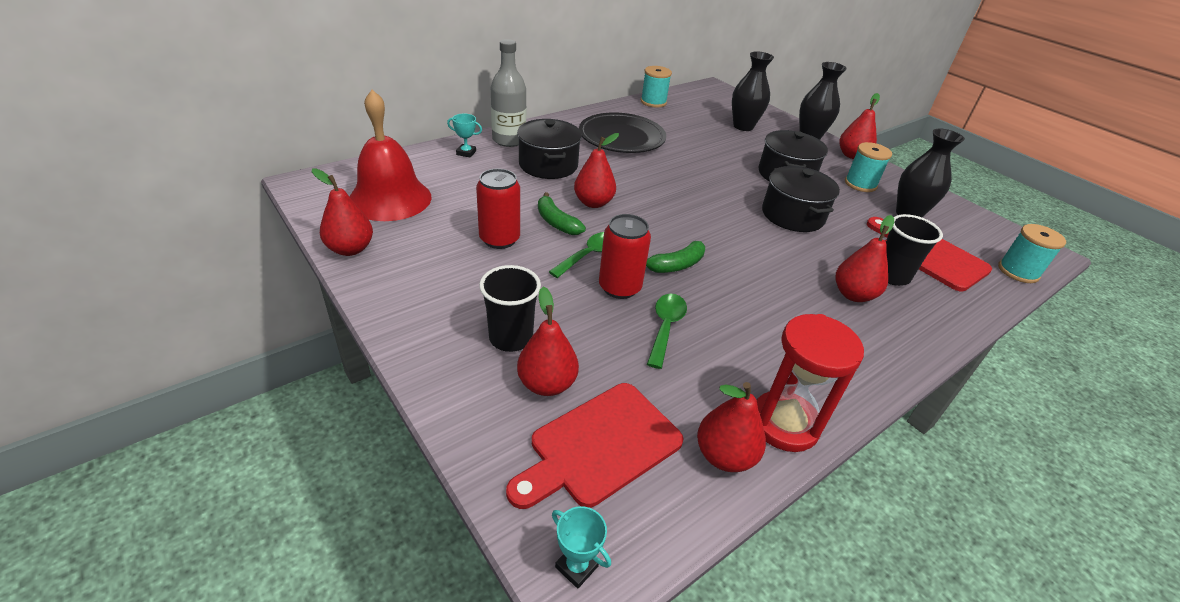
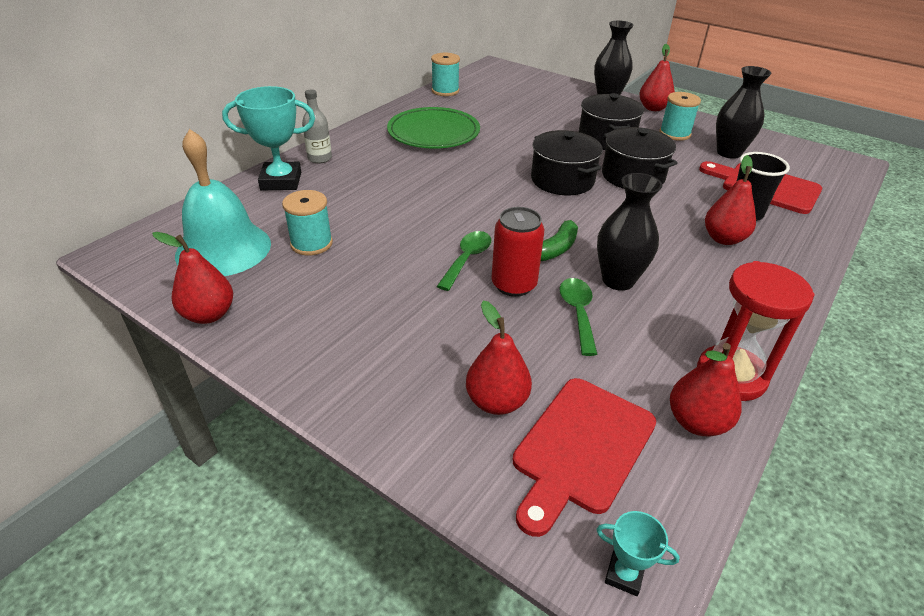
camera: 15 degrees left, 0 degrees up
(390, 198) = (223, 249): red bell -> turquoise bell
(466, 153) = (281, 181): turquoise trophy -> turquoise trophy, size x2.11
(499, 239) = (367, 265): red can -> none
(509, 140) = (320, 158): grey bottle -> grey bottle, size x0.65
(511, 338) = (435, 365): black cup -> none
(548, 165) = (375, 176): black pot -> black pot (562, 180)
(556, 222) = (416, 234): green banana -> none
(593, 203) = (442, 205): red pear -> none
(621, 137) = (433, 133): black plate -> green plate
(743, 126) = (543, 99): black vase -> black vase (618, 280)
(1018, 271) = (841, 185): turquoise spool -> turquoise spool (311, 243)

